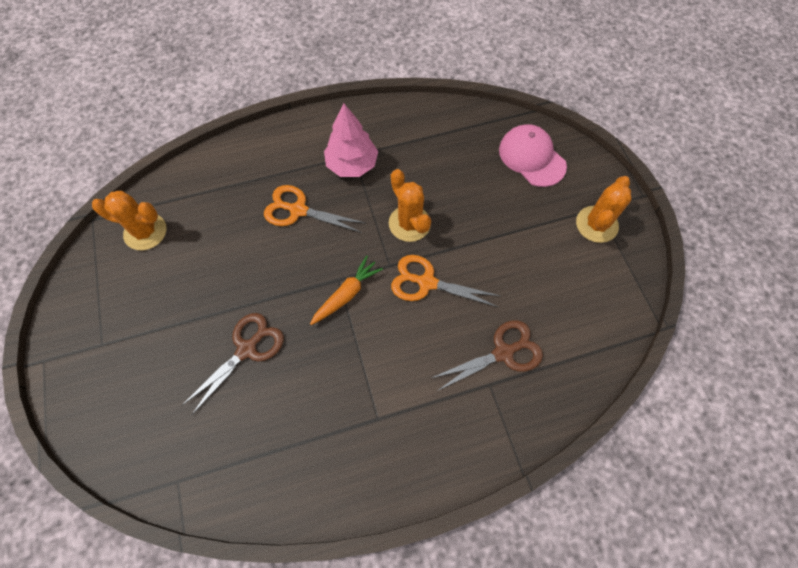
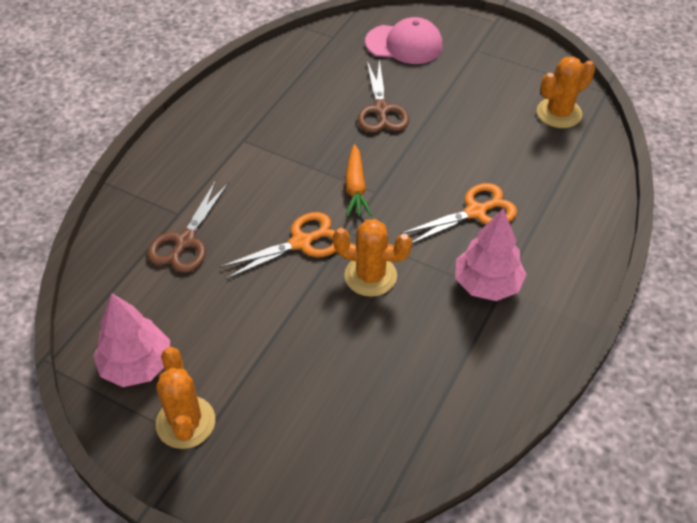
camera: 135 degrees right, 15 degrees down
(532, 157) = (322, 446): pink cap -> pink cap (404, 44)
(603, 282) = (136, 365): none -> pink tree

